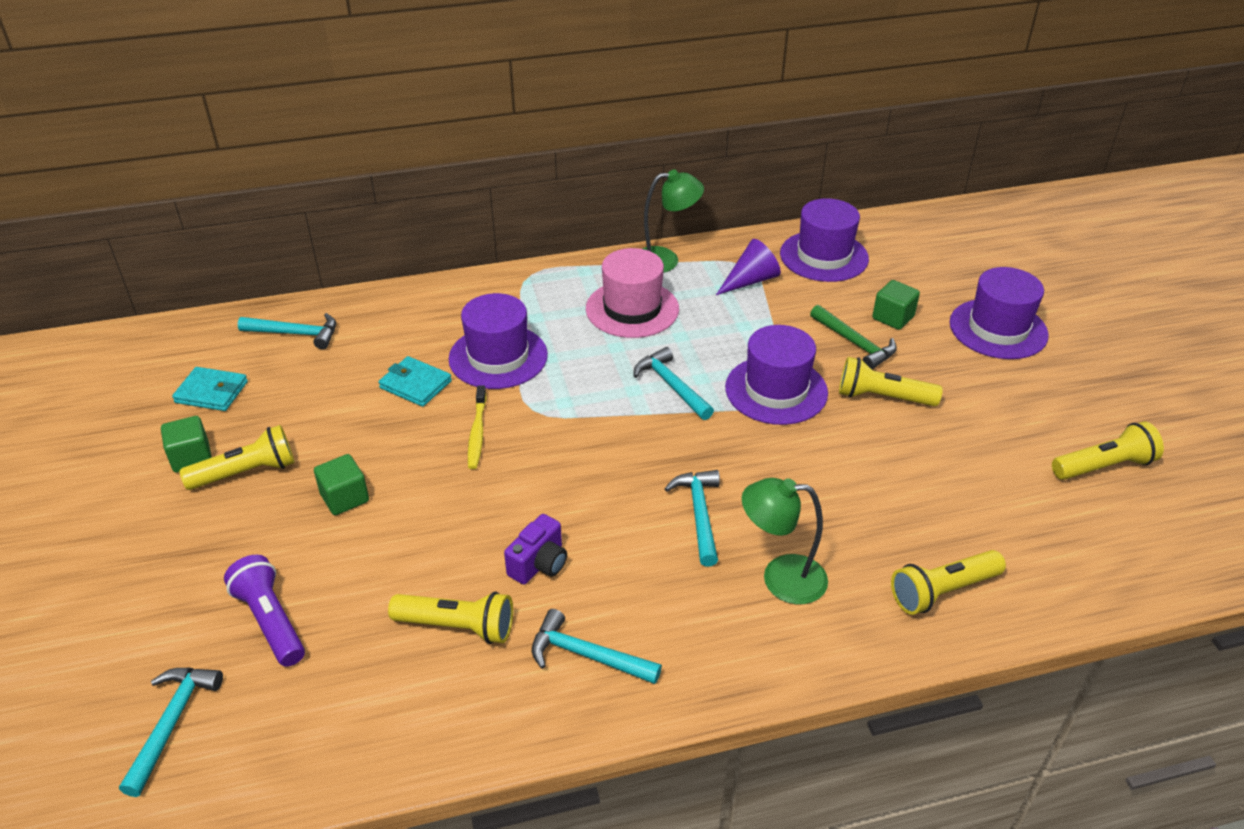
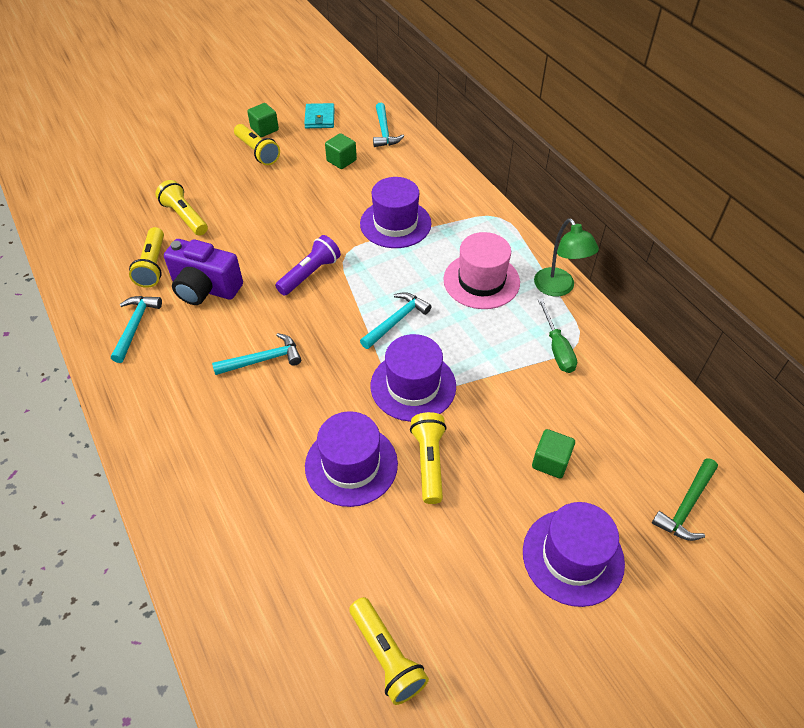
camera: 75 degrees right, 10 degrees up
(172, 723) = (86, 184): turquoise hammer -> none
(271, 621) = (151, 195): purple flashlight -> purple flashlight (310, 274)
(345, 498) = (245, 194): green cube -> green cube (341, 160)
(415, 384) = (353, 194): turquoise wallet -> none
(477, 433) = (315, 233): yellow toothbrush -> none
(539, 564) = (205, 288): purple camera -> purple camera, size x1.71
(750, 280) = (557, 348): purple cone -> green screwdriver
(780, 578) = (209, 415): green lamp -> none
(824, 256) = (624, 397): purple hat -> purple hat (351, 465)
(855, 343) = (498, 434): green hammer -> green hammer (686, 506)
(942, 591) = (209, 519): yellow flashlight -> yellow flashlight (185, 217)

